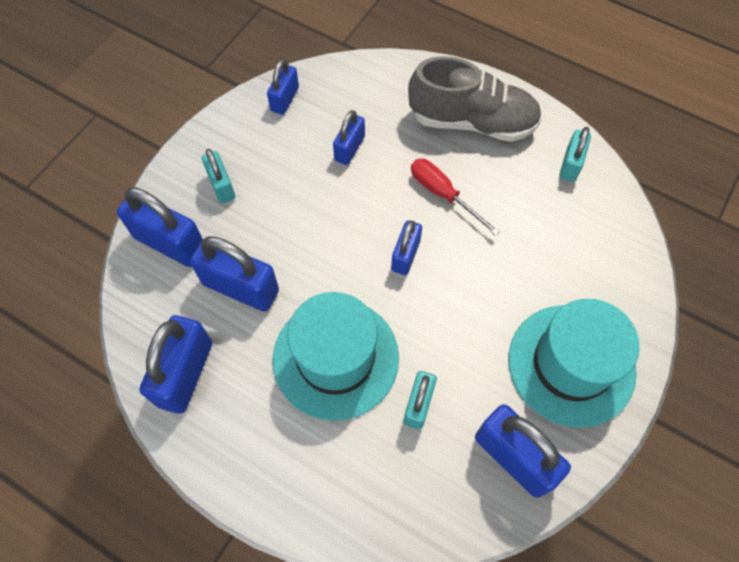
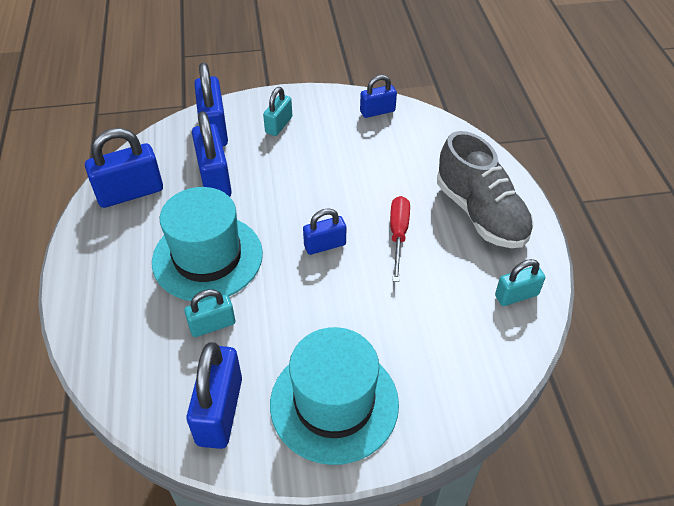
camera: 50 degrees right, 15 degrees down
(349, 148) = (377, 164): blue padlock -> none

